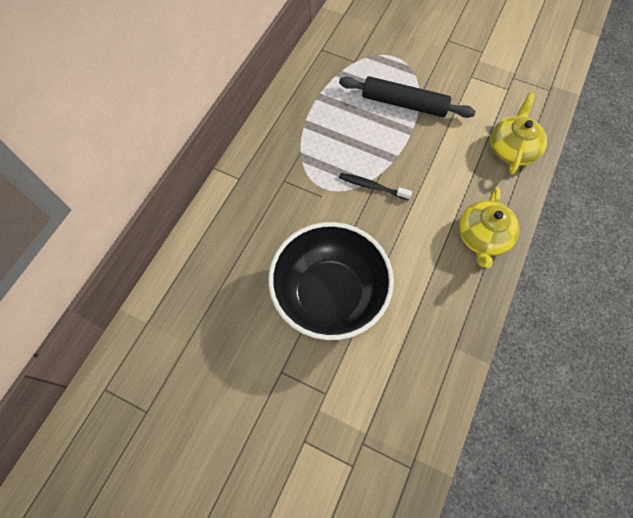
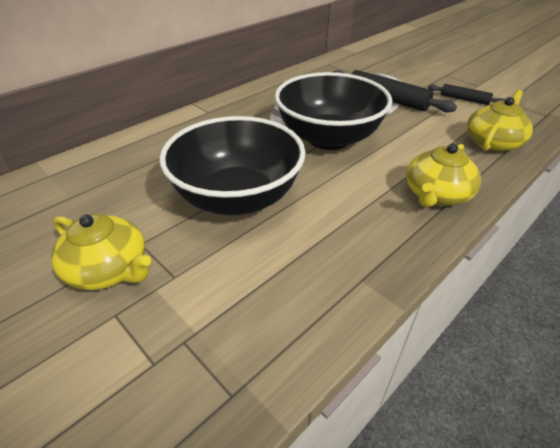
camera: 20 degrees right, 25 degrees down
(273, 405) = (109, 269): none -> yellow teapot
(372, 186) = (328, 138): black toothbrush -> black bowl
(475, 83) = (464, 99): none -> black rolling pin

